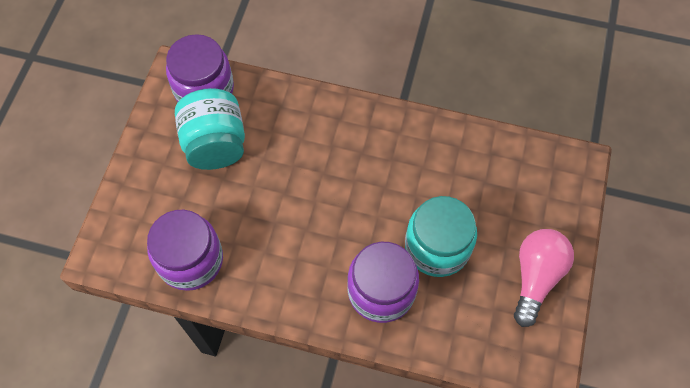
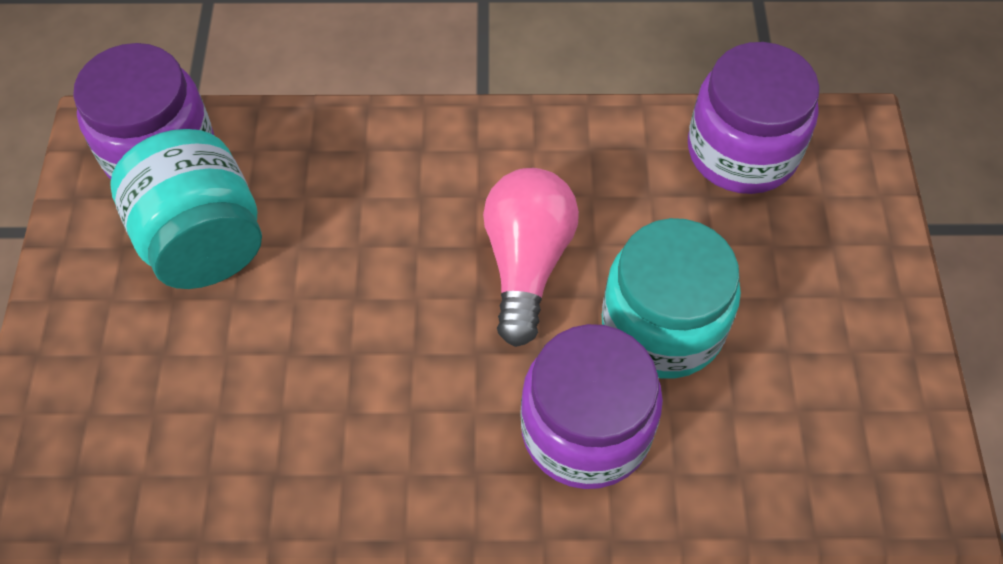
camera: 15 degrees left, 5 degrees down
(190, 260) = (205, 463): purple jar -> purple jar (742, 151)
(536, 277) = (852, 336): pink light bulb -> pink light bulb (527, 263)

